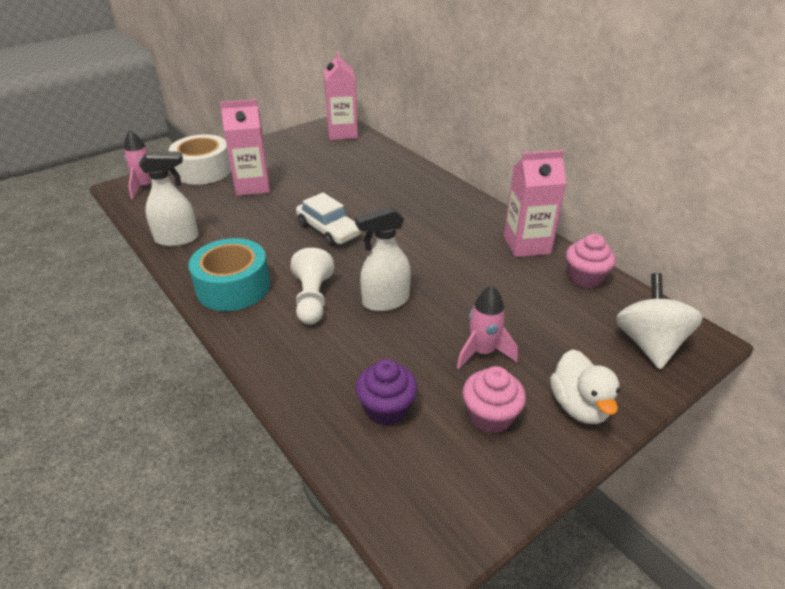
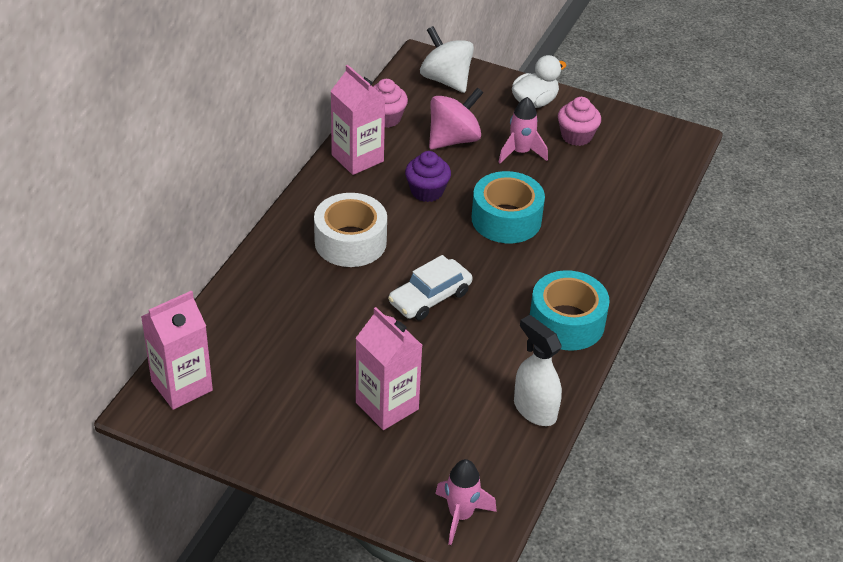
camera: 120 degrees left, 5 degrees up
(203, 170) = (382, 481): white tape -> white tape (350, 242)
(312, 299) = (539, 263): white pawn -> none
(328, 230) = (430, 297): white car -> white car turned 150 degrees counterclockwise
(385, 301) = (506, 219): white spray bottle -> turquoise tape
(386, 408) = (612, 182): purple cupcake -> purple cupcake (427, 191)
(529, 311) = (453, 139): none -> pink spinning top
(649, 343) = (446, 80): white spinning top -> white spinning top turned 75 degrees clockwise

